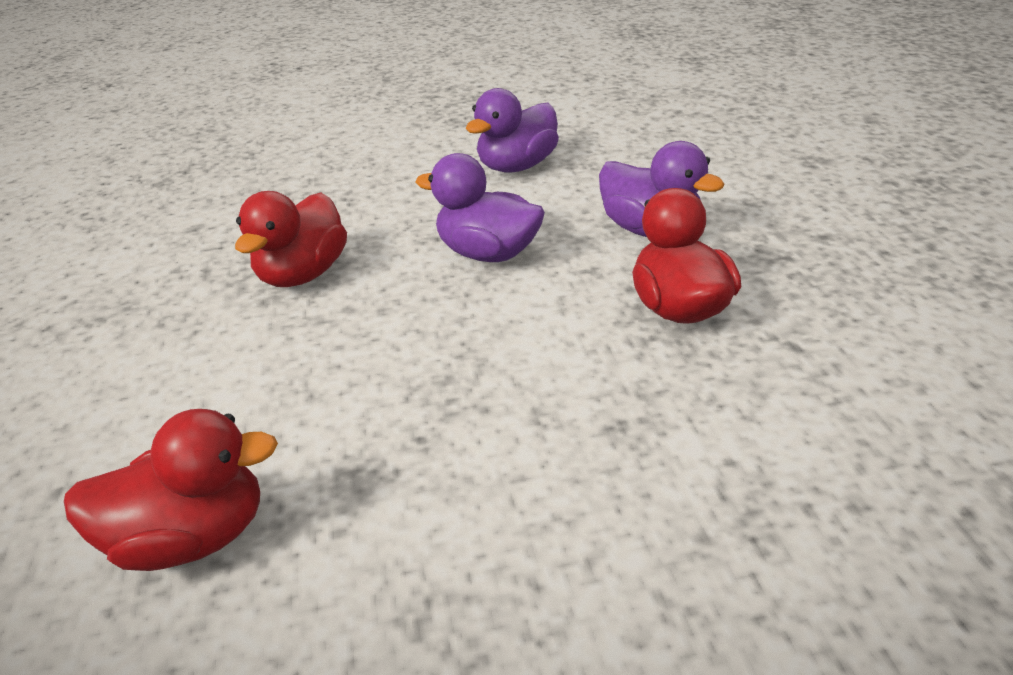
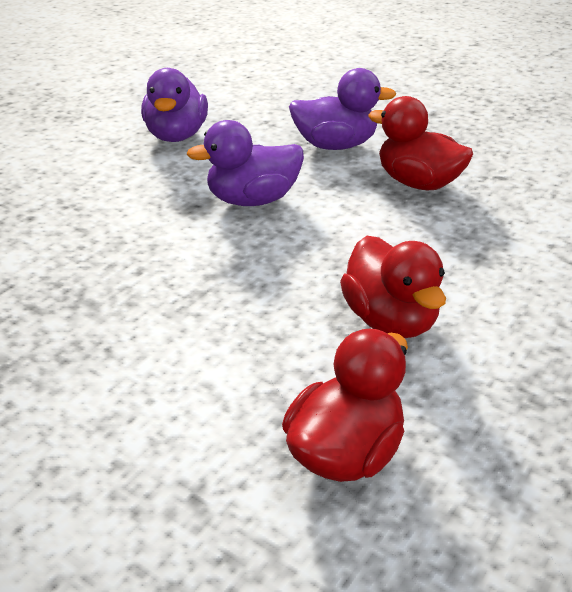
camera: 45 degrees left, 0 degrees up
(303, 274) = (131, 271): red duck -> red duck (390, 320)

